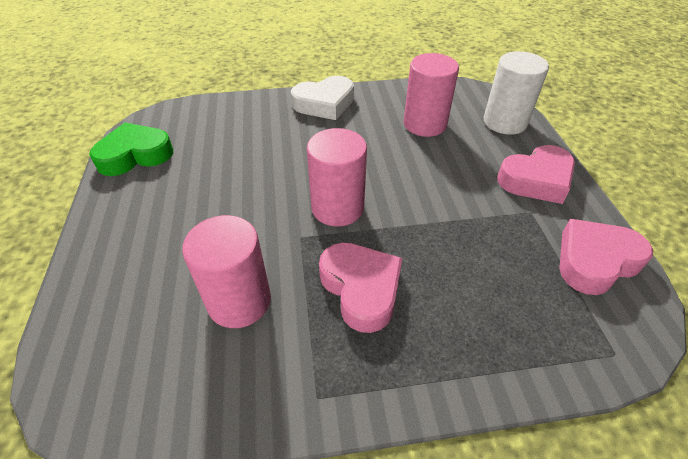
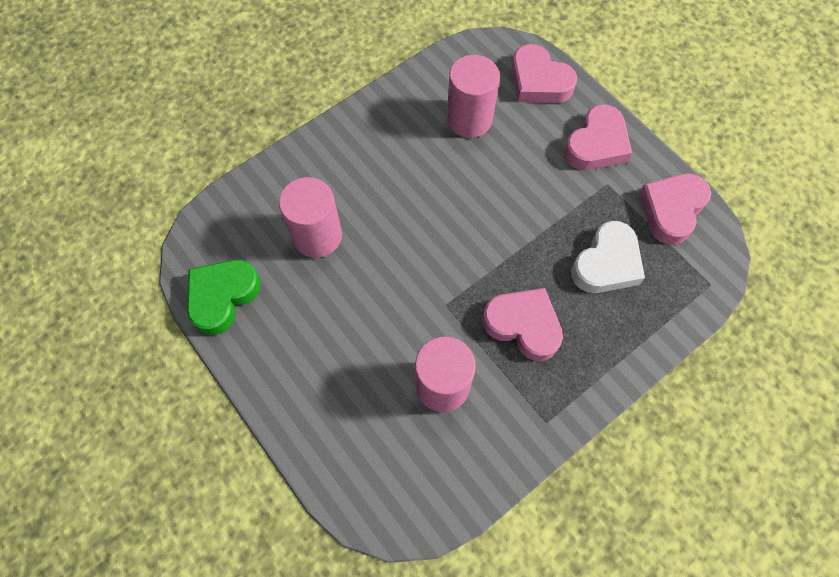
camera: 30 degrees left, 20 degrees up
(324, 103) = (356, 135): white heart -> white heart (606, 263)
(337, 208) = (455, 259): pink cylinder -> pink cylinder (317, 236)
(505, 122) = (539, 81): white cylinder -> pink heart

